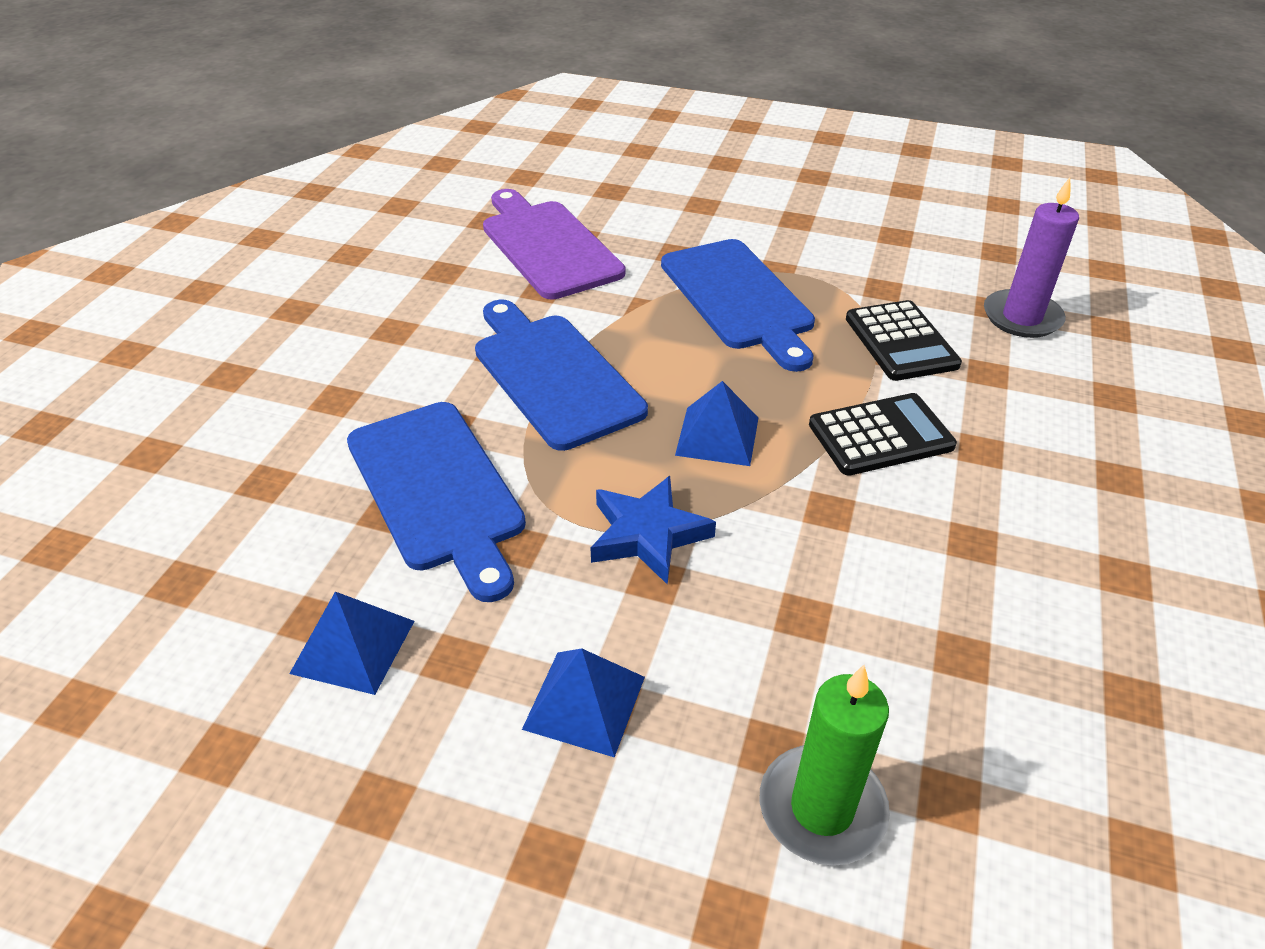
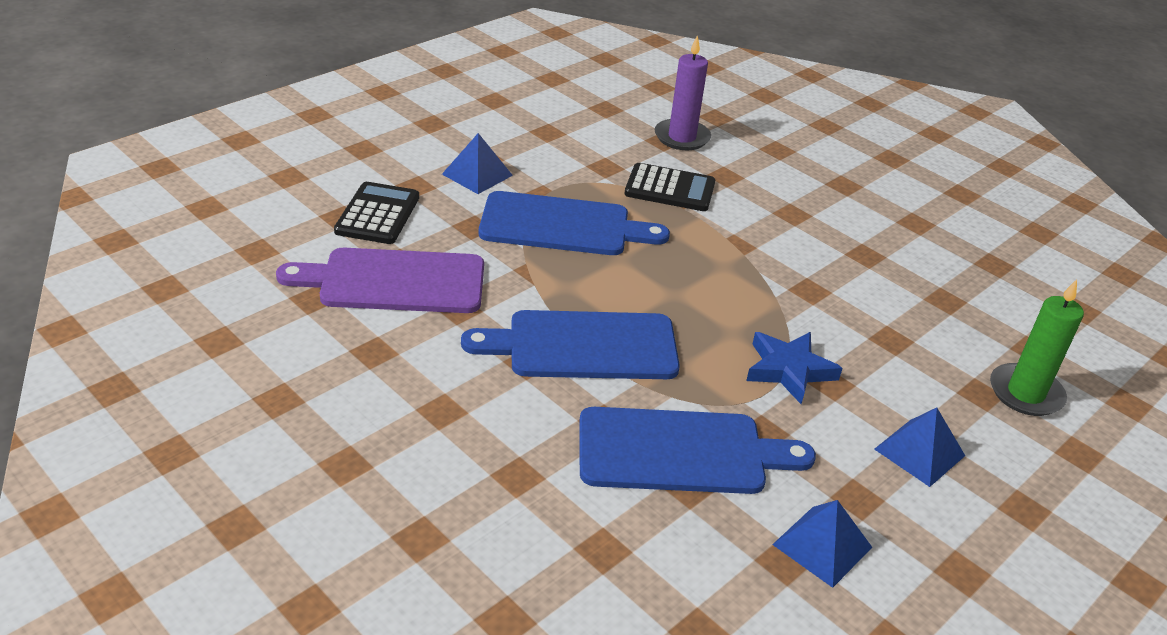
camera: 65 degrees left, 5 degrees down
(717, 436) = (711, 301): blue pyramid -> blue pyramid (477, 174)
(880, 436) = (756, 241): black calculator -> black calculator (378, 214)

